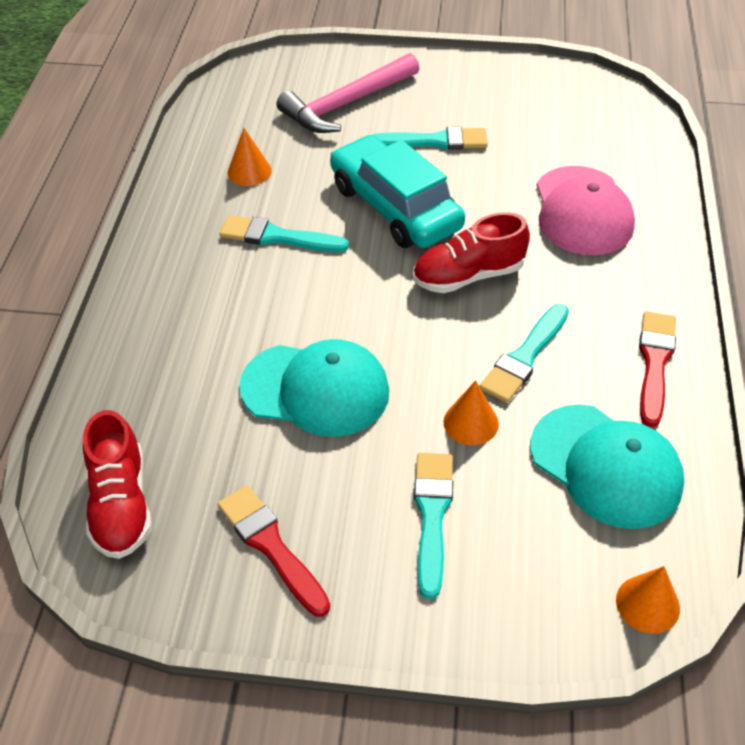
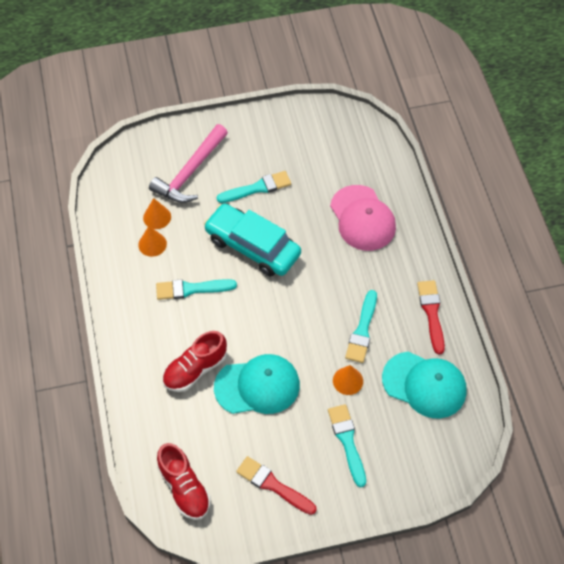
camera: 20 degrees left, 10 degrees up
(468, 276) = (313, 284): red shoe -> red shoe (195, 369)
(647, 604) = (465, 455): orange cone -> orange cone (157, 217)

